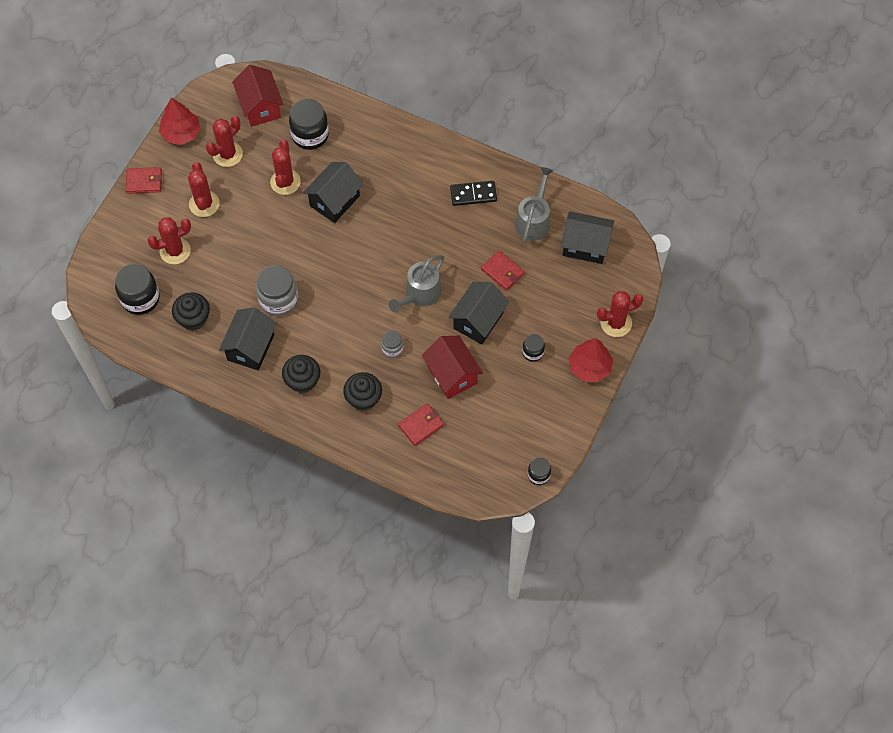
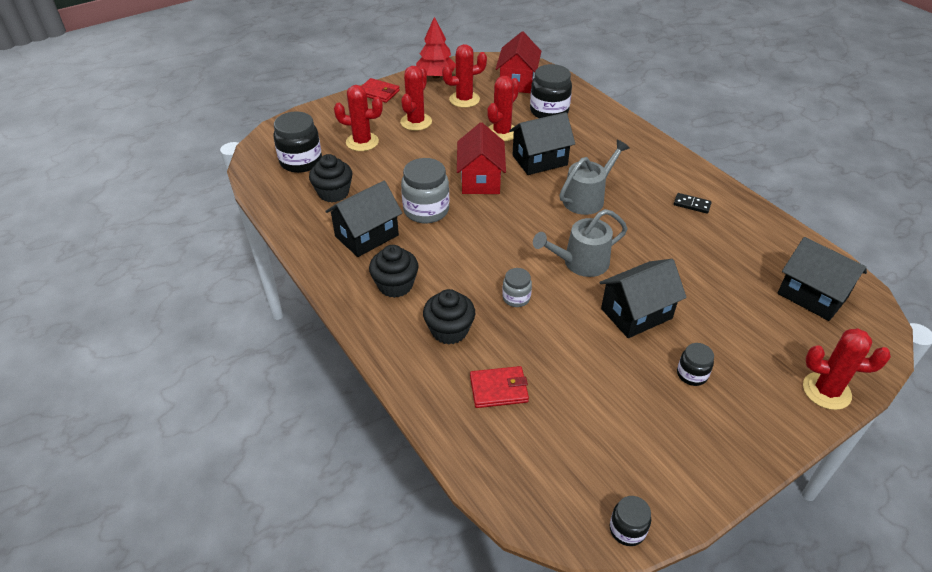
camera: 30 degrees right, 20 degrees down
(452, 374) = (571, 353): red house -> red house (480, 180)
(473, 194) = (692, 204): black domino -> black domino, size x0.65
(502, 271) = (692, 280): red wallet -> none
(533, 220) = (754, 250): grey watering can -> grey watering can (587, 198)
(589, 367) = (767, 425): red tree -> none

